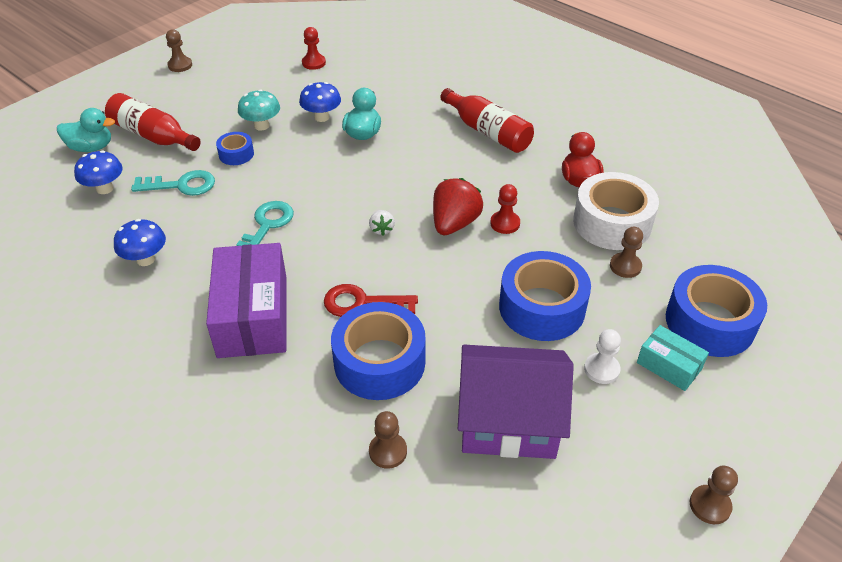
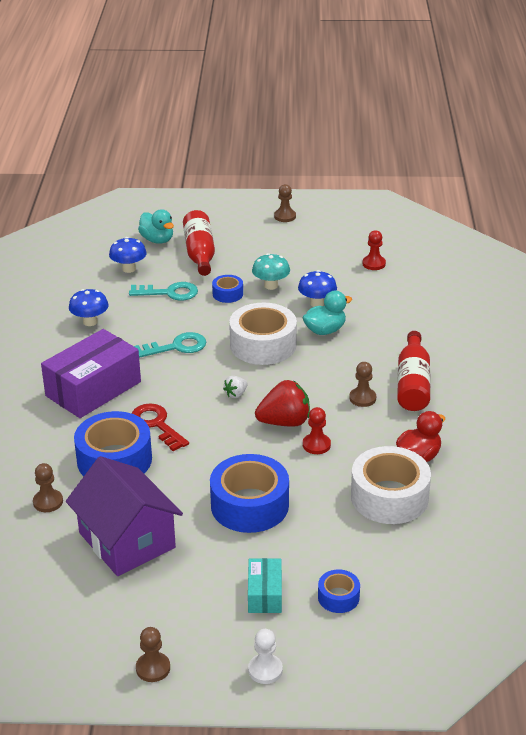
camera: 50 degrees right, 10 degrees down
(181, 185) = (169, 293): turquoise key -> turquoise key turned 45 degrees counterclockwise
(335, 176) = (263, 345): none -> white tape
(601, 369) = (222, 562): white pawn -> white pawn (265, 670)
(625, 266) = (346, 526): brown pawn -> brown pawn (362, 398)
(710, 322) = (338, 597): blue tape -> blue tape, size x0.49

